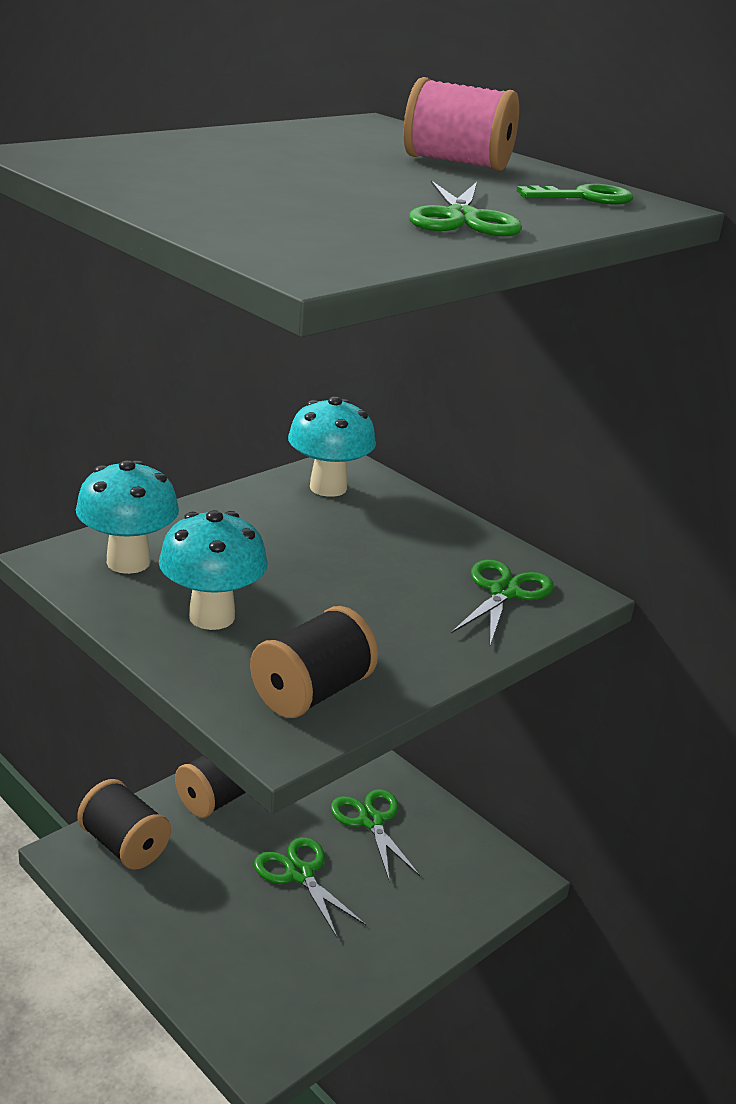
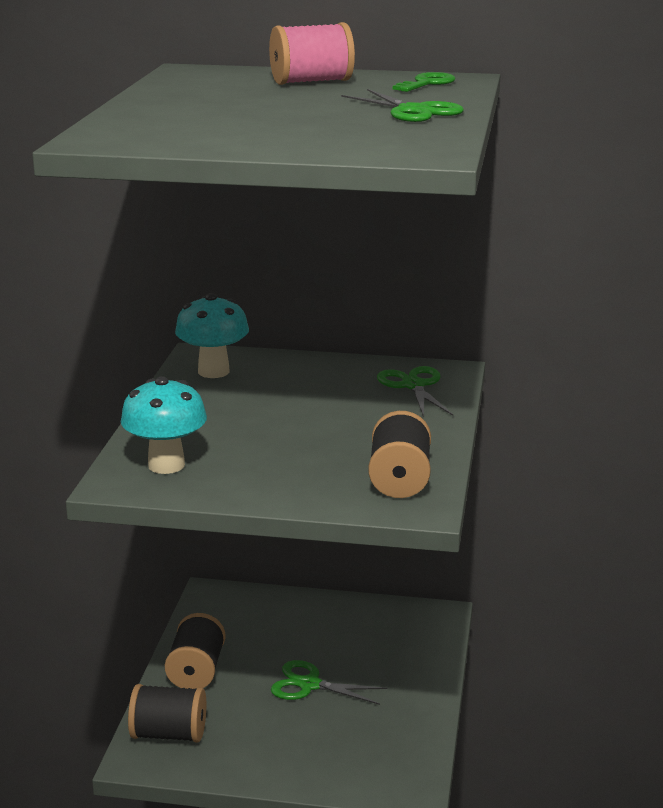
camera: 35 degrees left, 5 degrees down
(212, 617) = (275, 470): turquoise mushroom -> none
(371, 821) = (315, 631): green scissors -> none

